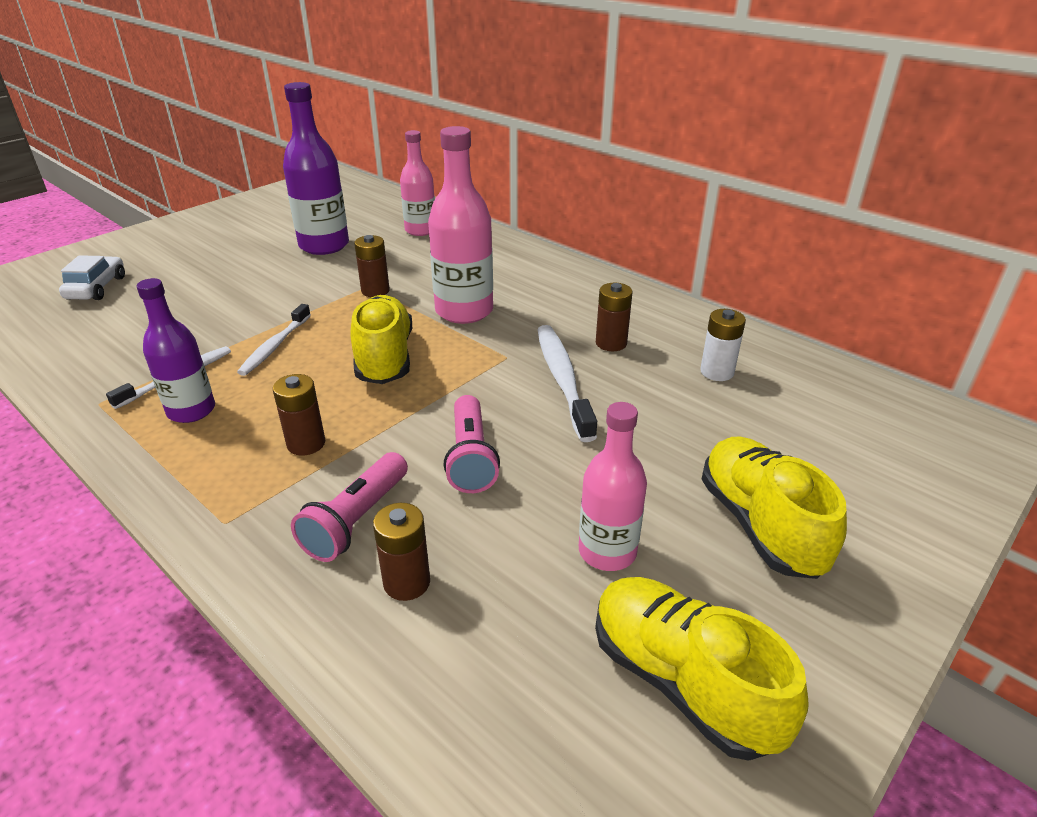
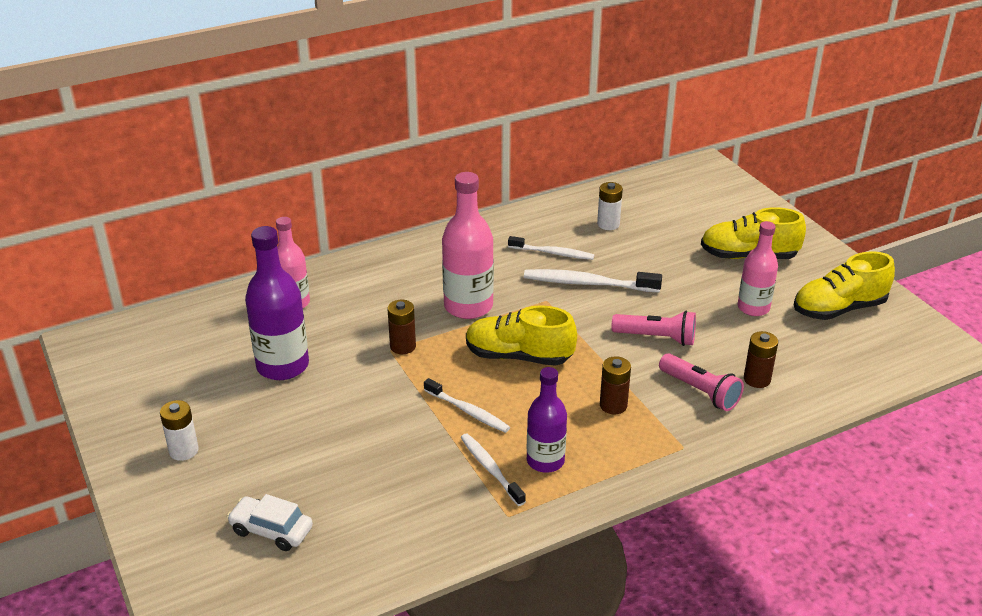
camera: 70 degrees left, 0 degrees up
(202, 235) = (184, 450): none -> white battery
(611, 343) = (553, 253): brown battery -> white toothbrush

